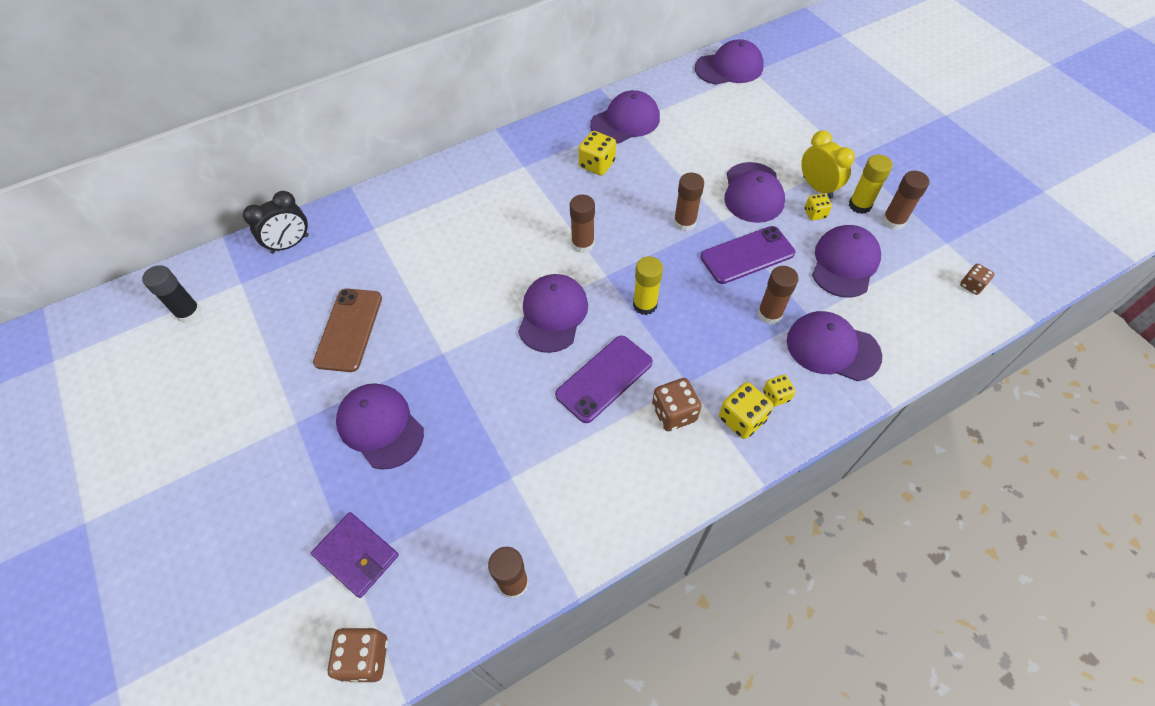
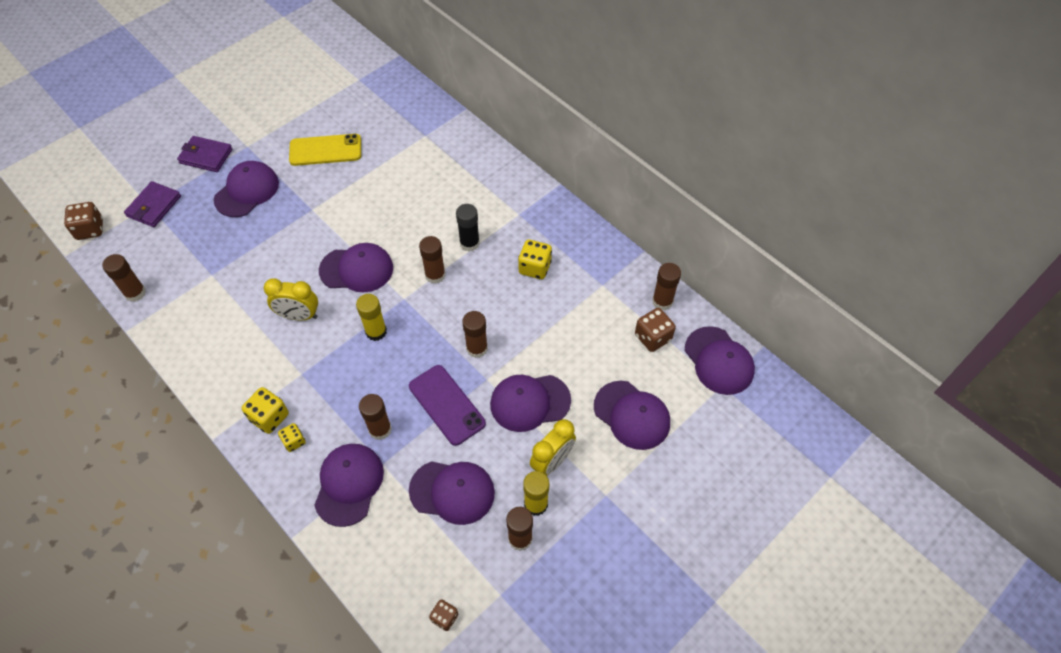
camera: 75 degrees right, 0 degrees up
(189, 313) = (328, 63): black glue stick -> black glue stick (469, 243)
(289, 478) = (206, 156): none -> purple wallet
(290, 244) = (399, 93): black clock -> none
(349, 329) = (325, 150): brown phone -> yellow phone
(604, 379) = (299, 316): purple phone -> yellow clock
(625, 121) = (601, 280): purple cap -> purple cap (632, 415)
(660, 87) = (662, 301): none -> brown glue stick
(674, 413) = (271, 368): brown dice -> brown dice (653, 337)
(815, 213) = (514, 461): yellow dice -> none

